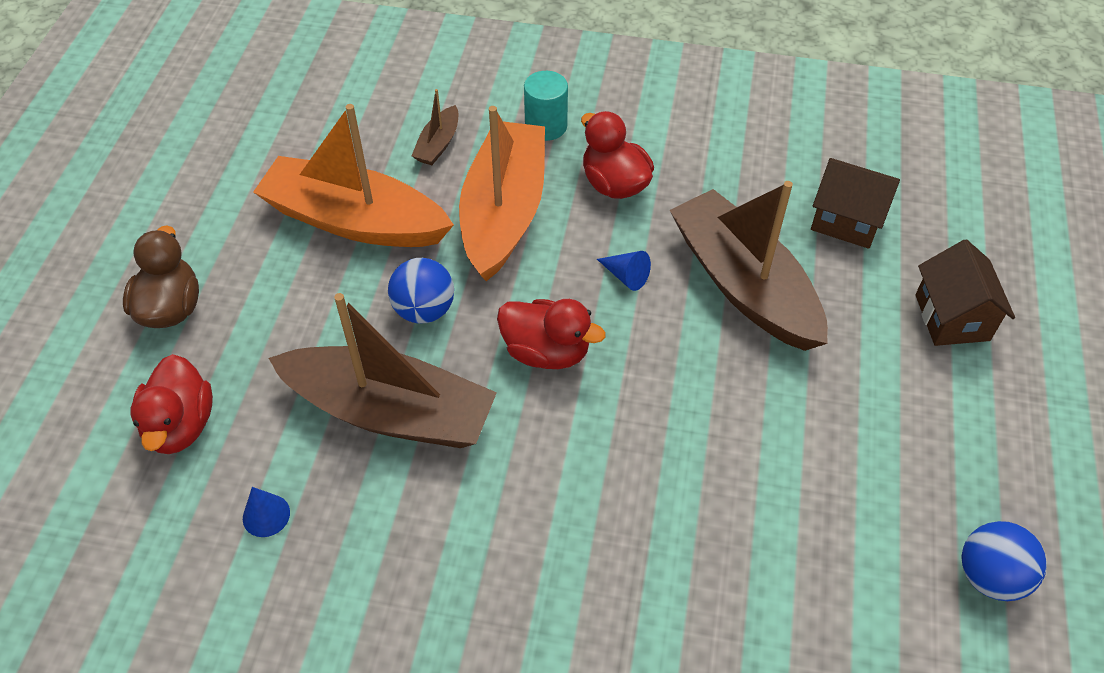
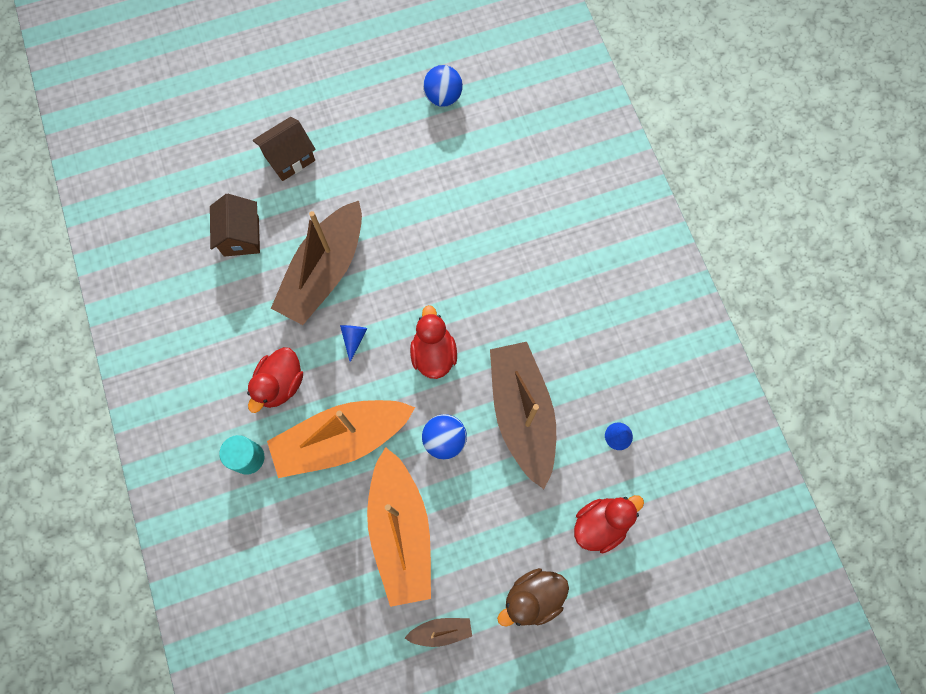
camera: 120 degrees left, 20 degrees up
(438, 144) = (303, 521): brown boat -> brown boat (441, 631)

